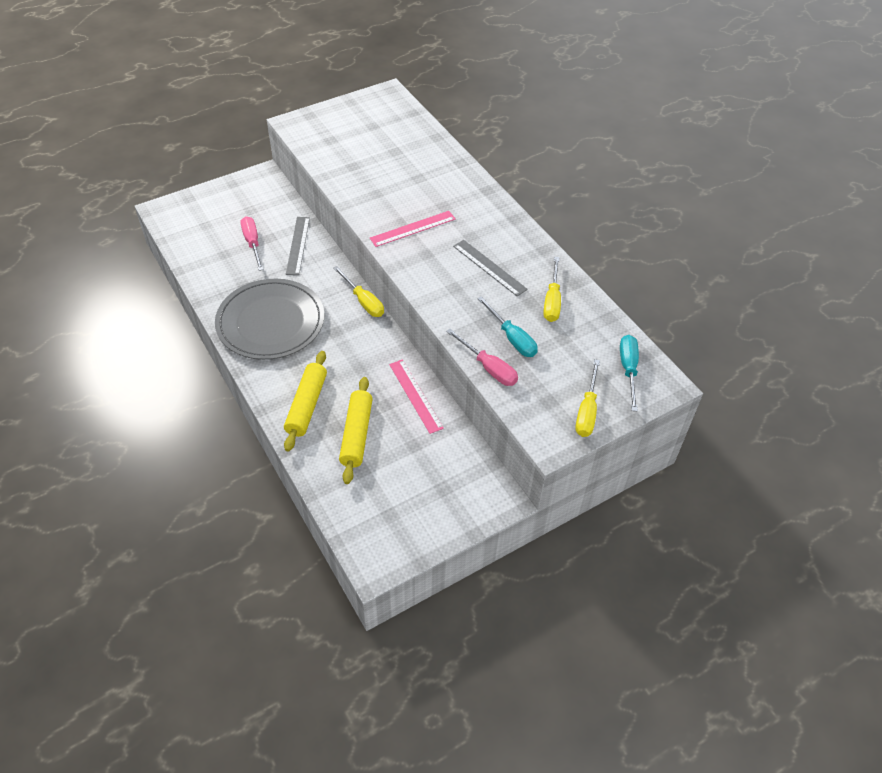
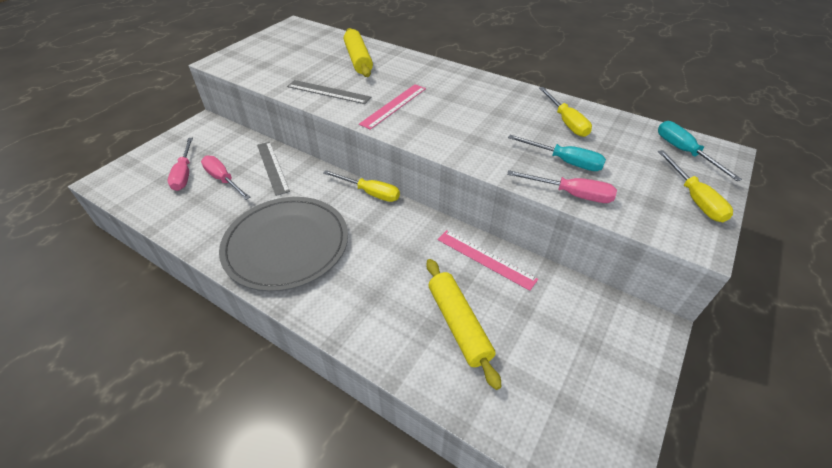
camera: 25 degrees left, 5 degrees down
(225, 226) = (184, 174): none -> pink screwdriver
(307, 405) = (382, 316): yellow rolling pin -> yellow rolling pin (358, 59)
(489, 267) = (489, 114): grey ruler -> grey ruler (328, 92)

